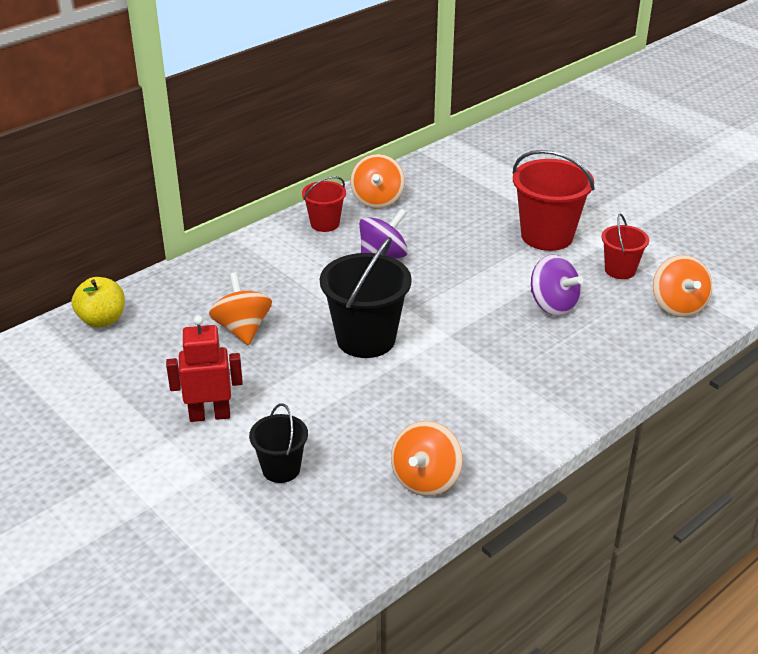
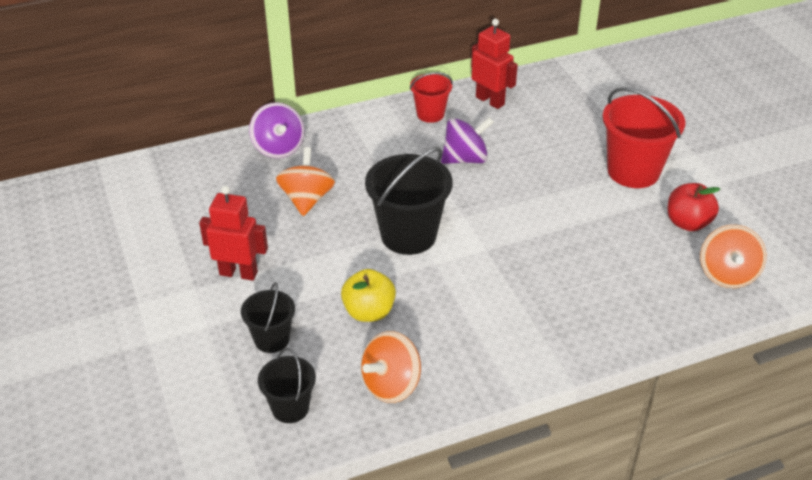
camera: 20 degrees right, 5 degrees up
(102, 320) = (196, 163): yellow apple -> yellow apple (369, 312)
(337, 528) = (290, 408): none -> black bucket
(377, 200) = (490, 101): orange spinning top -> red robot
(553, 305) = (601, 244): purple spinning top -> purple spinning top (278, 148)
(620, 270) = (688, 223): red bucket -> red apple

